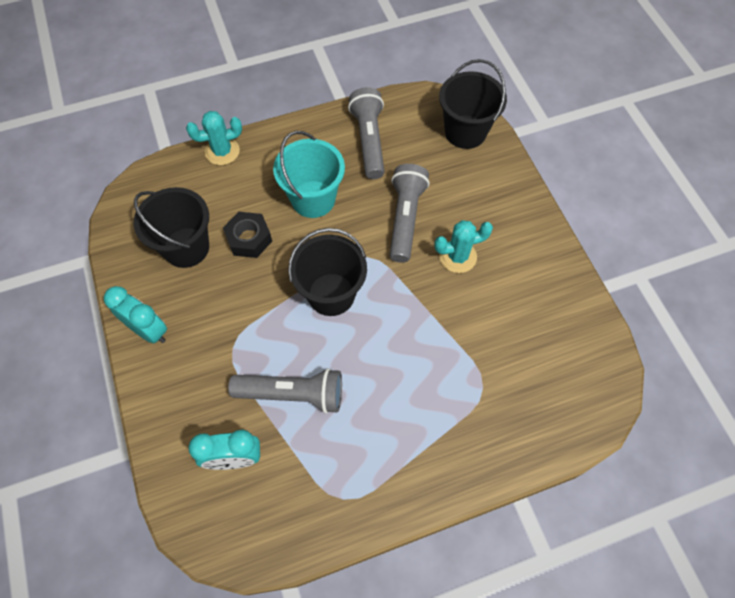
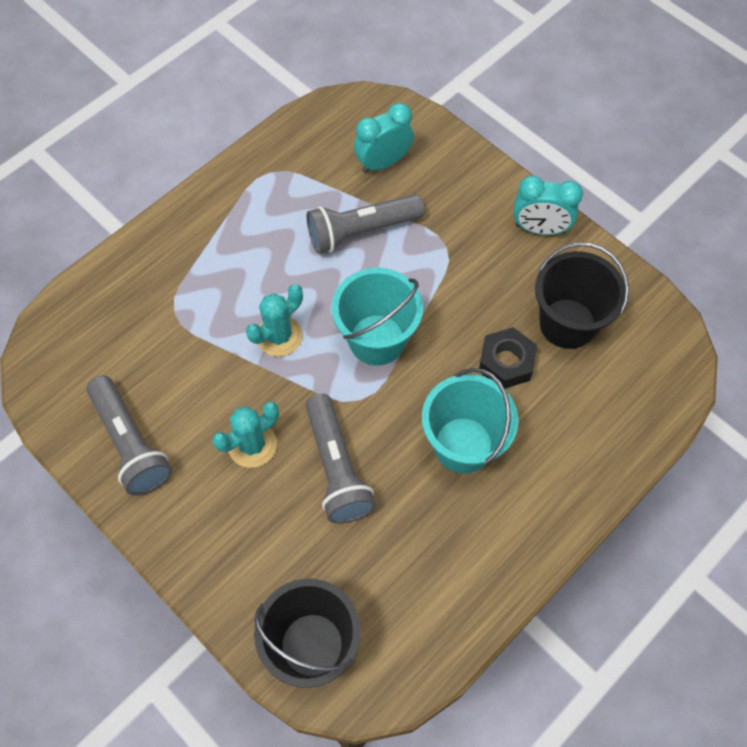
camera: 155 degrees right, 0 degrees up
(222, 151) = (618, 461): turquoise cactus -> turquoise cactus (279, 336)
(331, 294) = (377, 340): black bucket -> turquoise bucket
(369, 141) = (440, 566): grey flashlight -> grey flashlight (130, 443)

